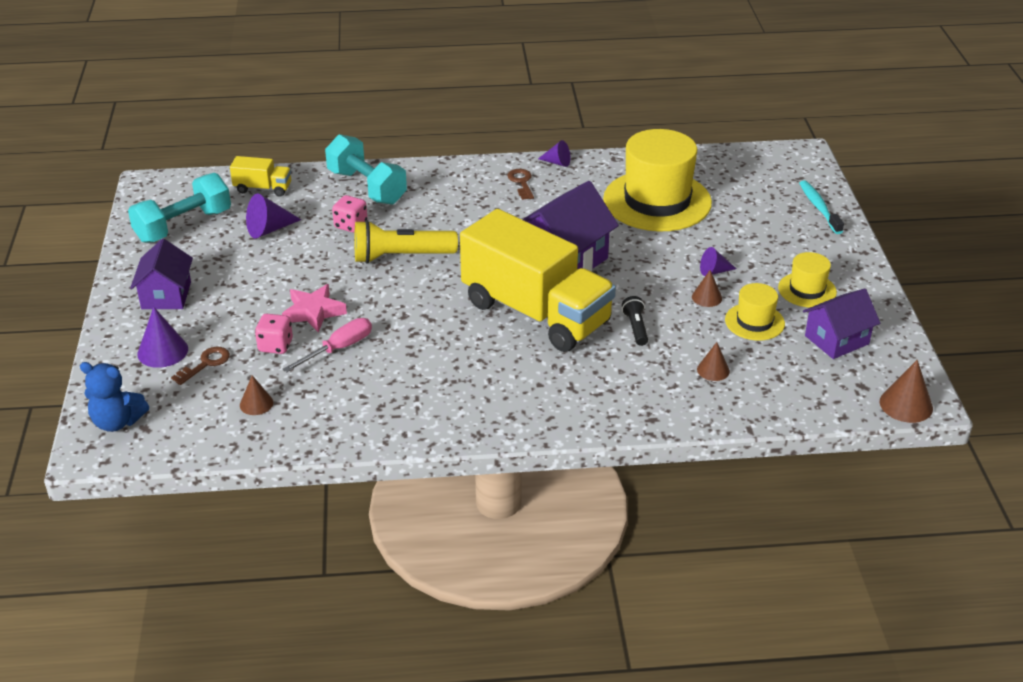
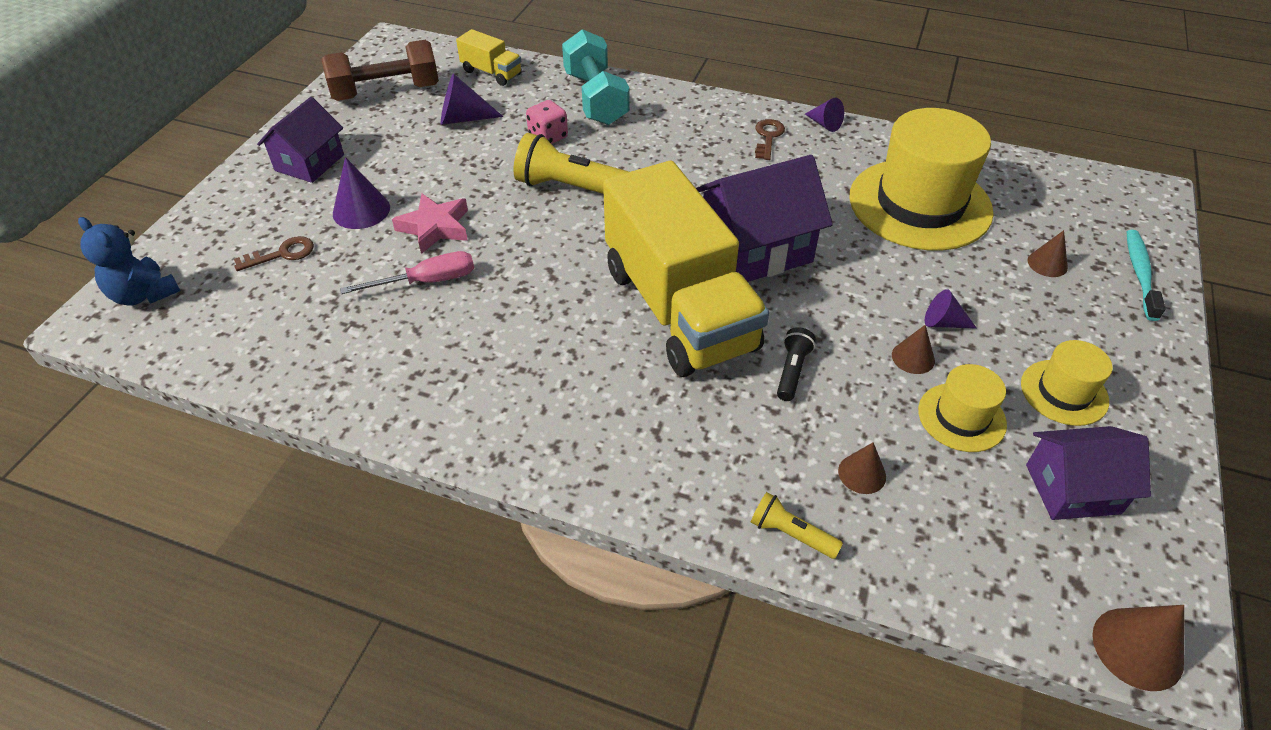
camera: 25 degrees right, 10 degrees up
(162, 351) = (254, 225): purple cone -> purple cone (361, 210)
(183, 226) = (386, 92): turquoise dumbbell -> brown dumbbell
(256, 403) = (291, 321): brown cone -> brown cone (1047, 264)
(275, 346) = (366, 256): pink dice -> none
(690, 414) = (791, 534): none -> yellow flashlight

